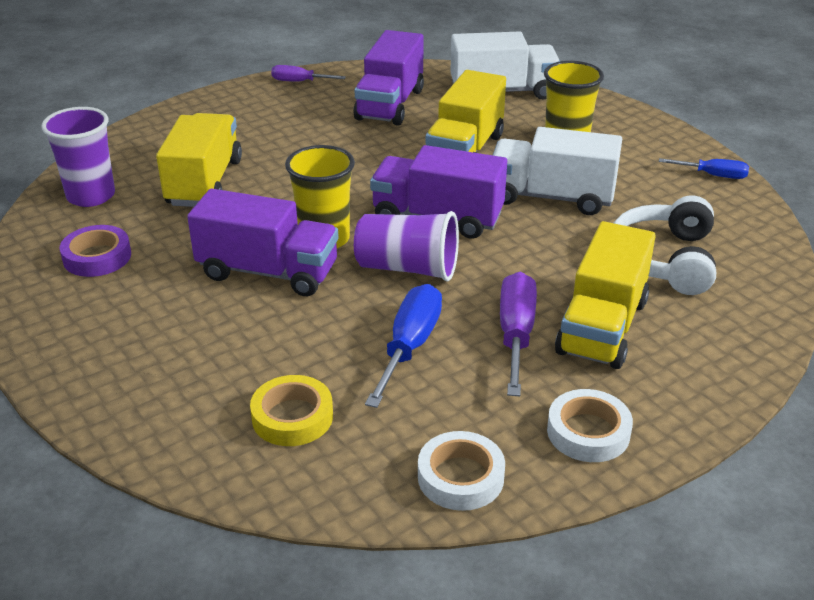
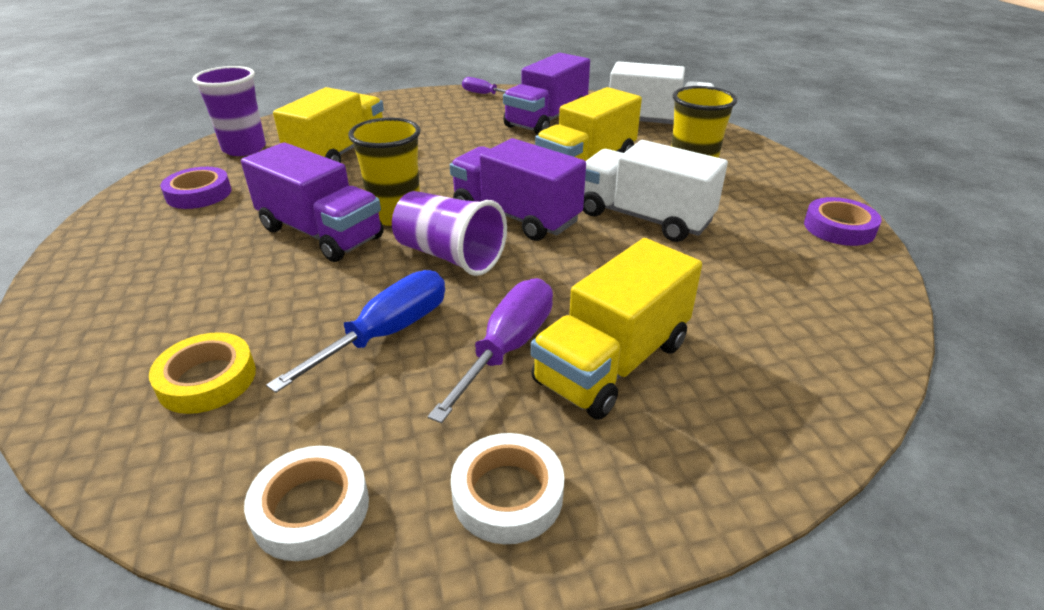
camera: 20 degrees right, 0 degrees up
(665, 259) = (734, 303): white headphones -> none
(713, 175) = (839, 228): blue screwdriver -> purple tape

